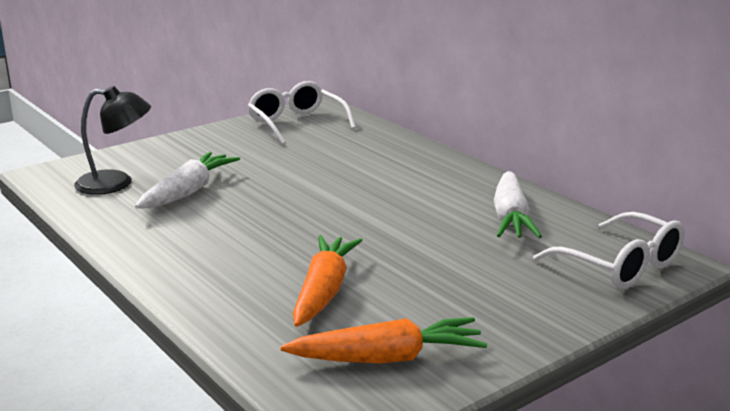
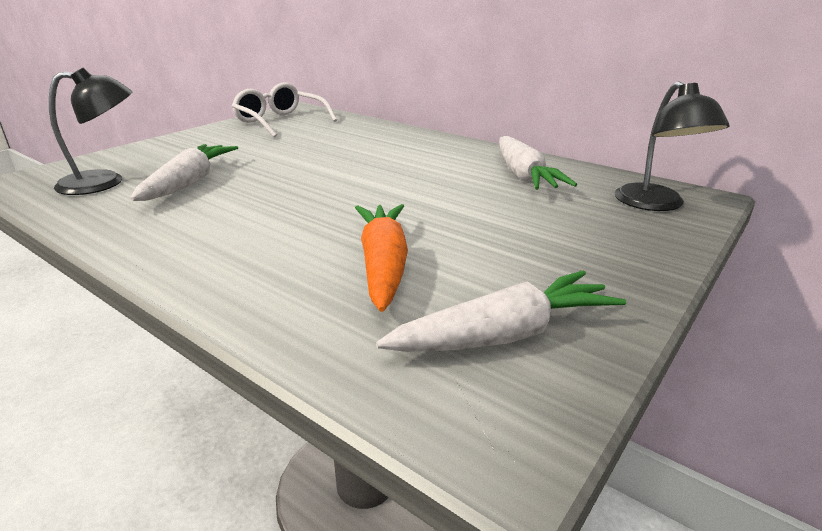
camera: 15 degrees left, 5 degrees up
(387, 358) = (505, 335): orange carrot -> white carrot
(620, 265) = (656, 204): white glasses -> black lamp

